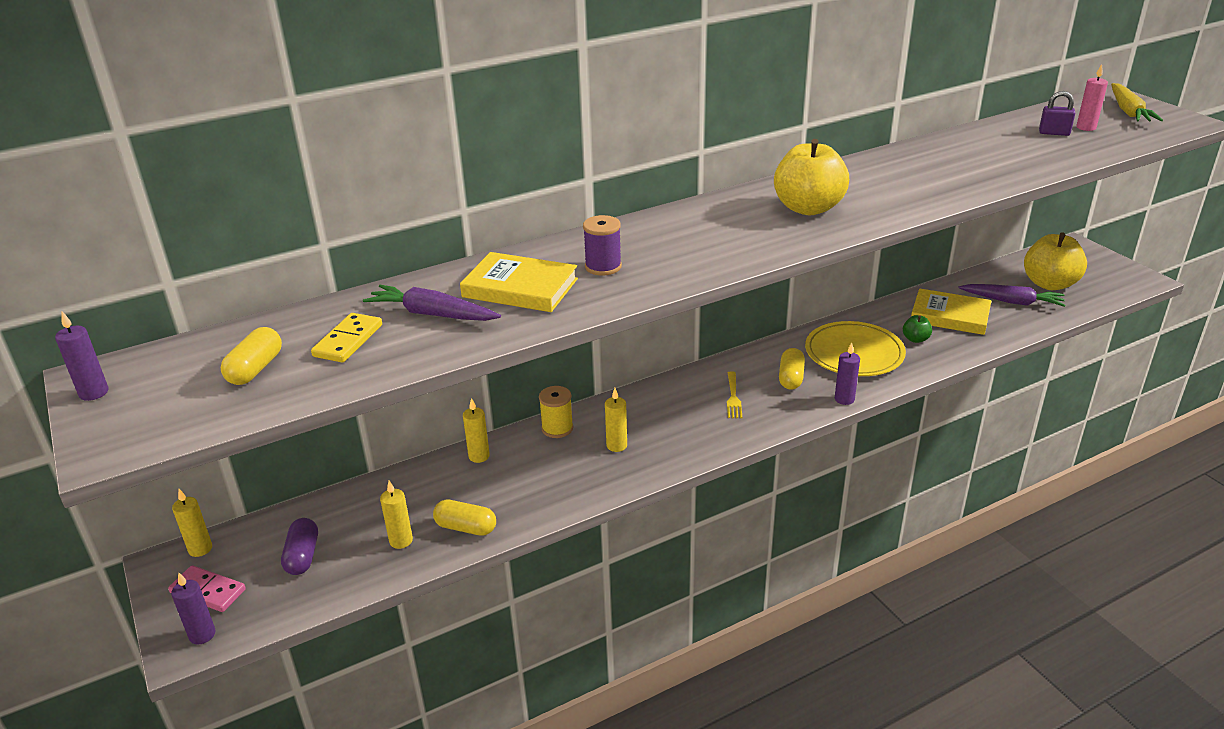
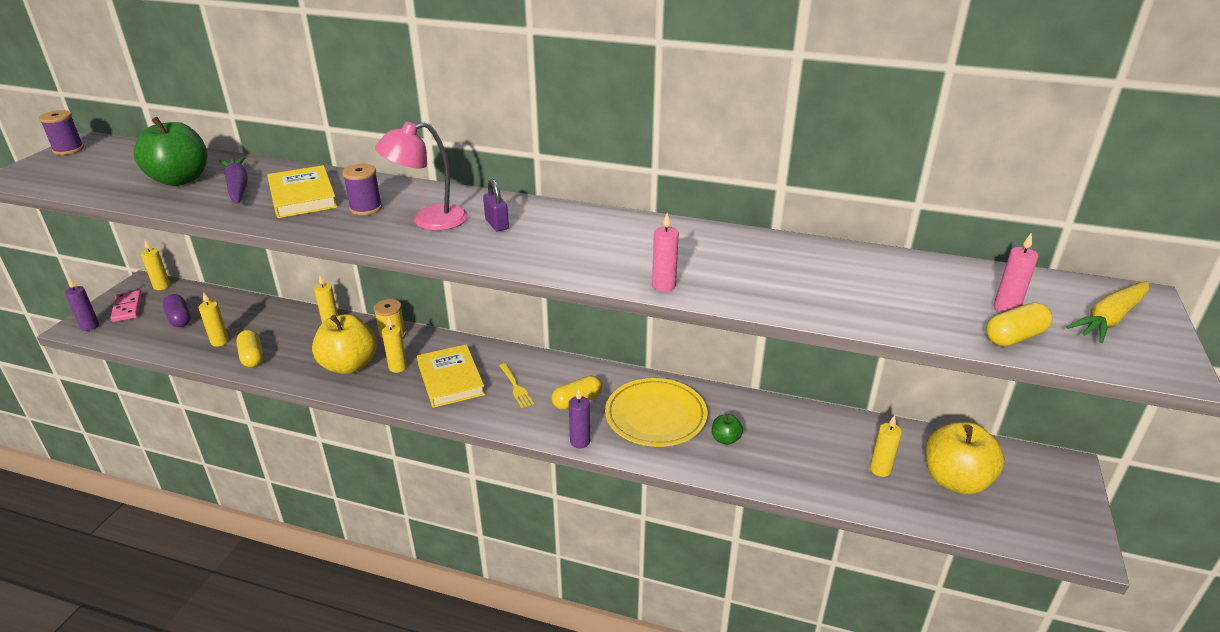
camera: 45 degrees right, 0 degrees up
(94, 393) = (68, 150): purple candle -> purple spool
(255, 369) = (125, 172): yellow capsule -> yellow capsule (1014, 337)
(302, 556) = (179, 318): purple capsule -> purple capsule turned 75 degrees counterclockwise
(348, 341) = (180, 180): yellow domino -> green apple
(677, 248) = (428, 220): none -> pink lamp
(733, 397) = (516, 387): yellow fork -> yellow fork turned 75 degrees counterclockwise
(808, 208) = (572, 241): yellow apple -> yellow apple (349, 365)
(926, 203) = (663, 285): none -> pink candle
(950, 316) = (794, 442): yellow book -> yellow book (451, 379)
(1012, 302) = (880, 469): purple carrot -> yellow candle
(1054, 133) = (953, 295): purple padlock -> purple padlock (497, 224)

